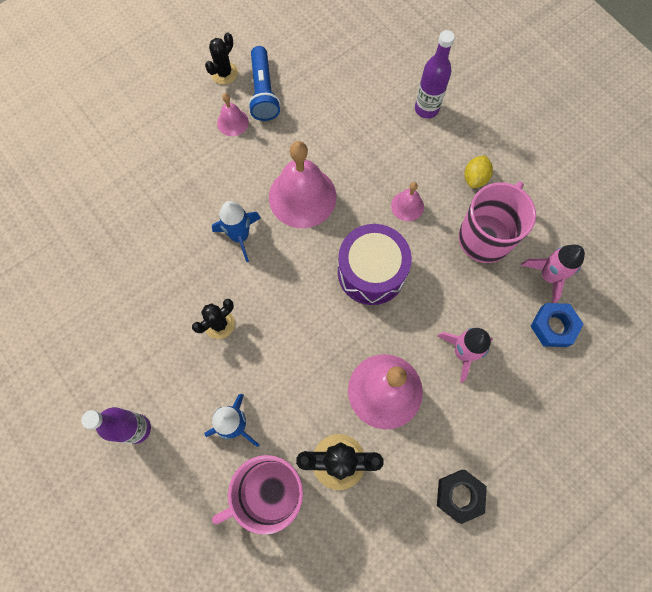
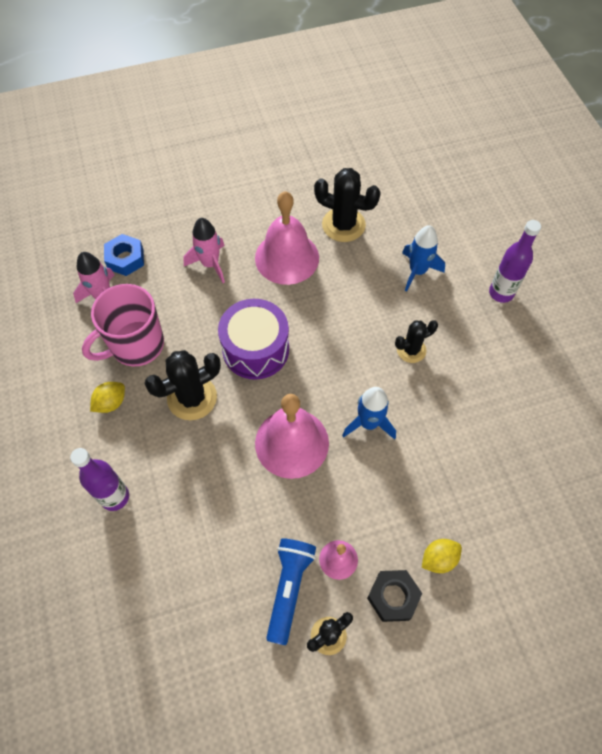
camera: 160 degrees left, 10 degrees down
(154, 147) = (438, 559): none -> yellow lemon
(270, 492) = (403, 222): pink mug -> none
(407, 206) = (192, 398): pink bell -> black cactus
(459, 495) = (263, 181): black nut -> black nut (393, 597)

